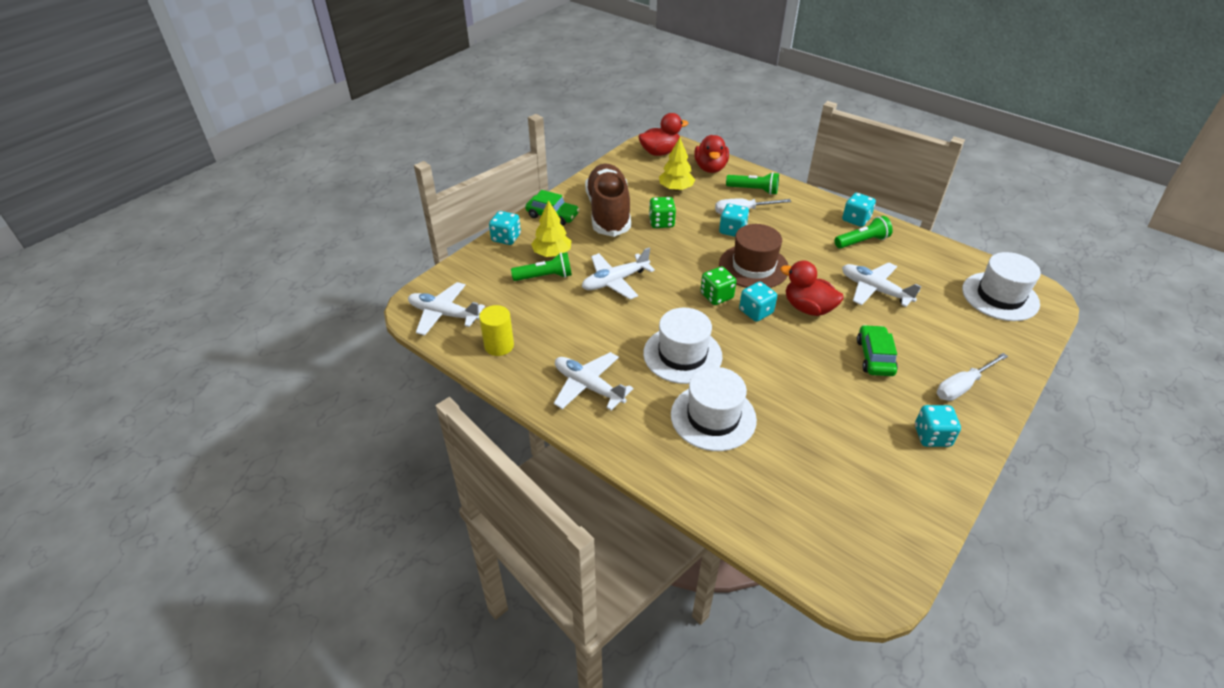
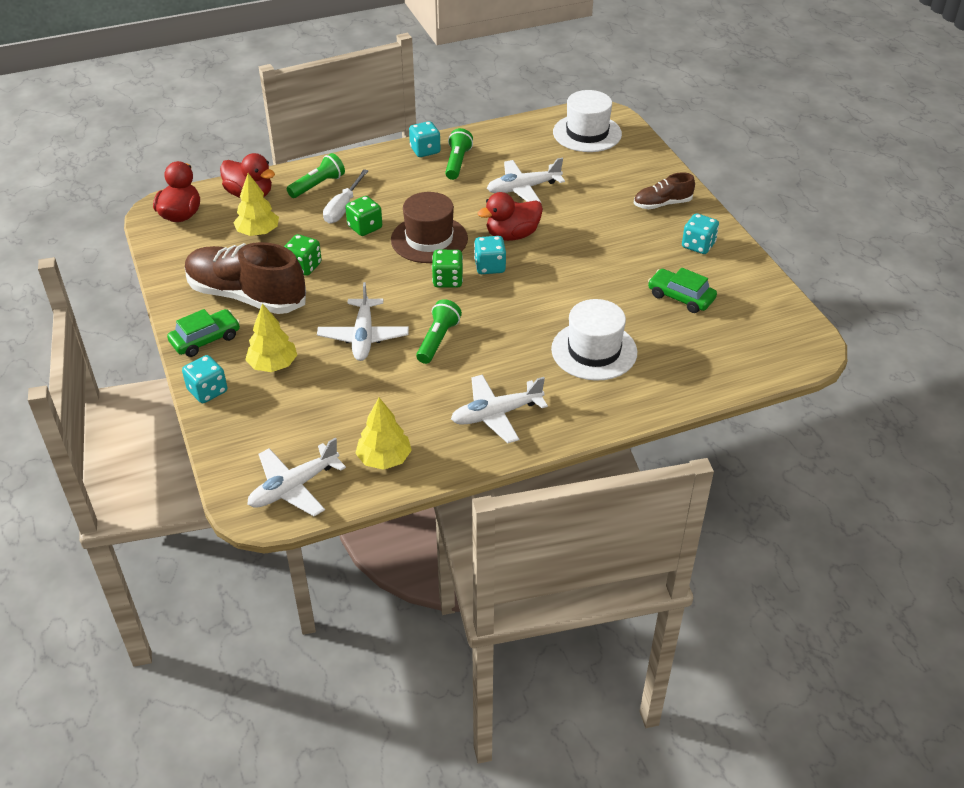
camera: 60 degrees left, 0 degrees up
(499, 345) = (384, 459): yellow cylinder -> yellow tree
(545, 276) = (307, 384): green flashlight -> green flashlight (438, 340)
(682, 355) = (505, 336): white hat -> none
(732, 230) = (365, 227): turquoise dice -> green dice
(874, 357) = (598, 229): green car -> green car (680, 297)
(962, 386) = (662, 204): white screwdriver -> brown shoe

